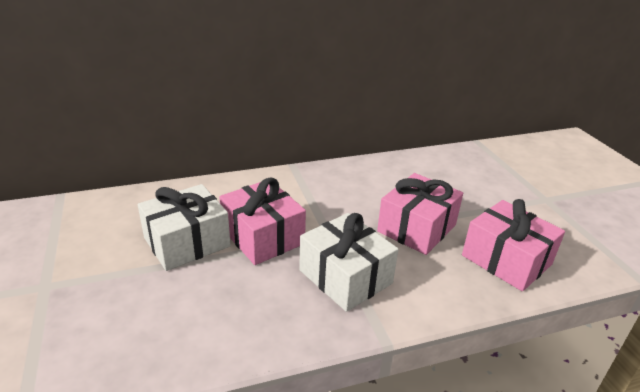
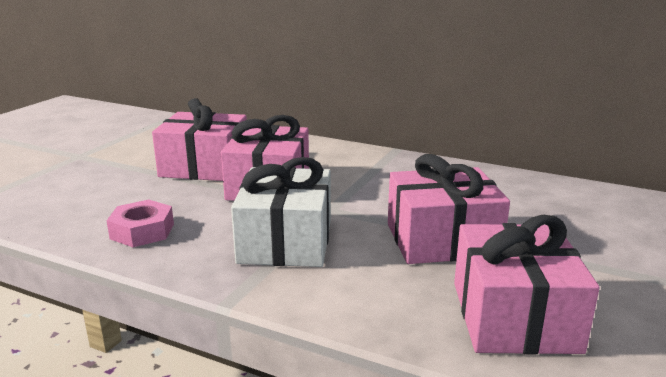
camera: 45 degrees right, 10 degrees down
(187, 242) = (205, 167): white gift -> pink gift
(244, 326) = (142, 231): none -> pink nut

